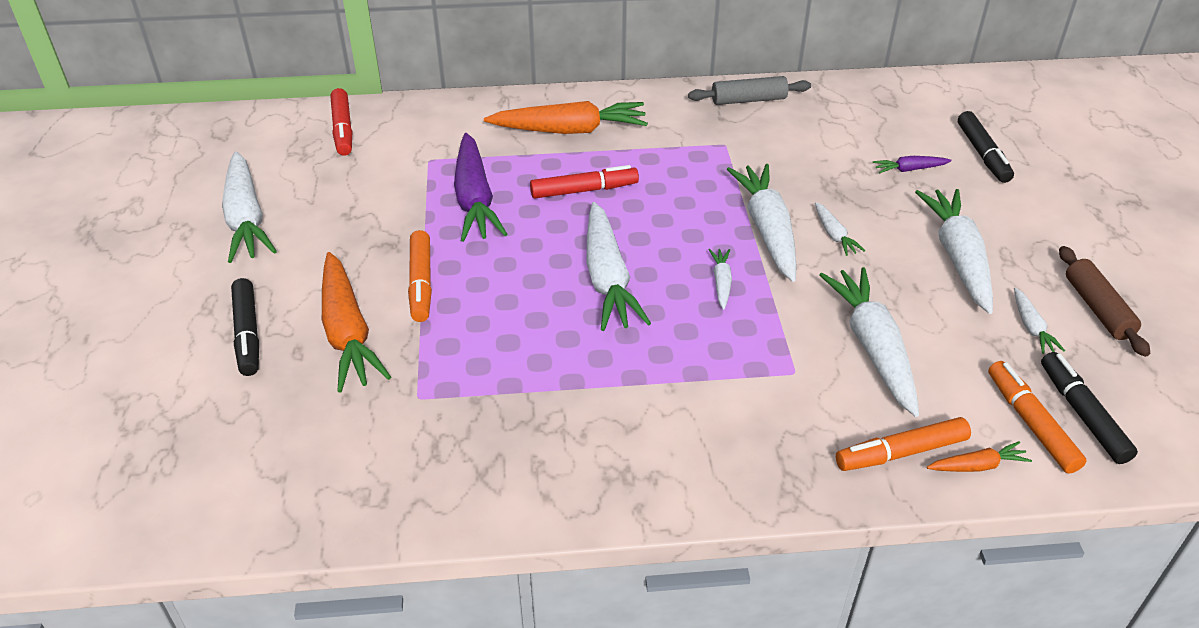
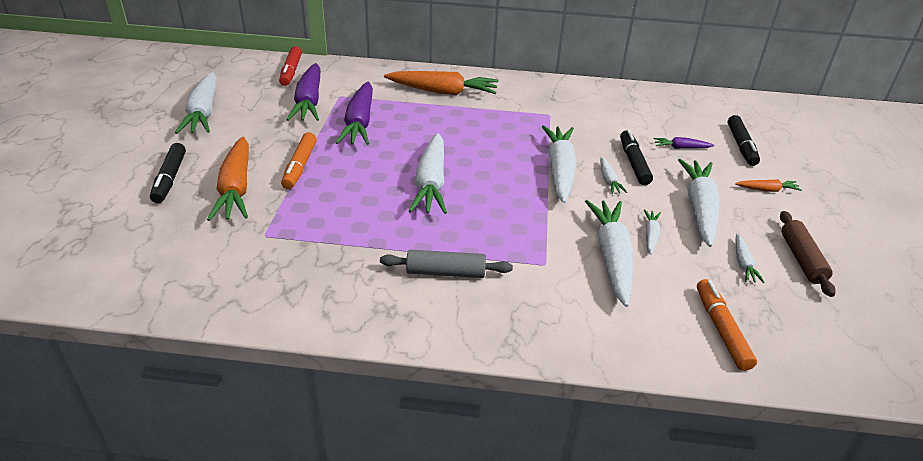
camera: 10 degrees right, 5 degrees down
(390, 176) = (309, 102): none -> purple carrot
(584, 190) = (437, 128): red marker -> none
(721, 282) = (512, 198): white carrot -> white carrot (650, 235)
(748, 100) = (577, 90): grey rolling pin -> grey rolling pin (446, 272)
(900, 452) = (608, 332): orange marker -> none
(977, 466) = (667, 352): orange carrot -> orange carrot (767, 190)
(1082, 414) = (766, 330): black marker -> black marker (634, 163)

